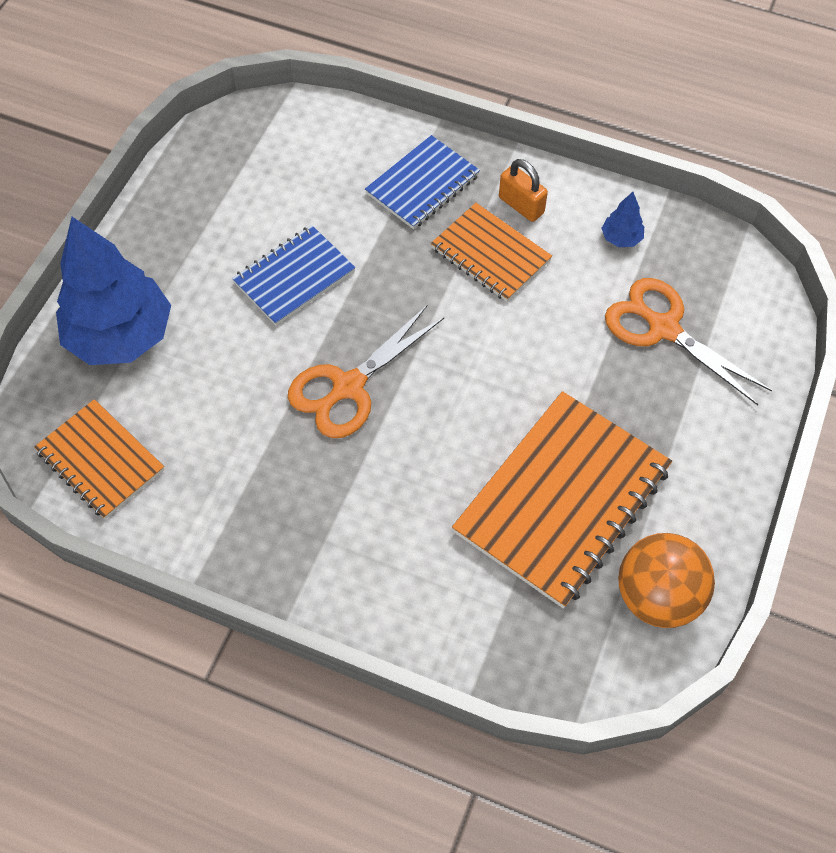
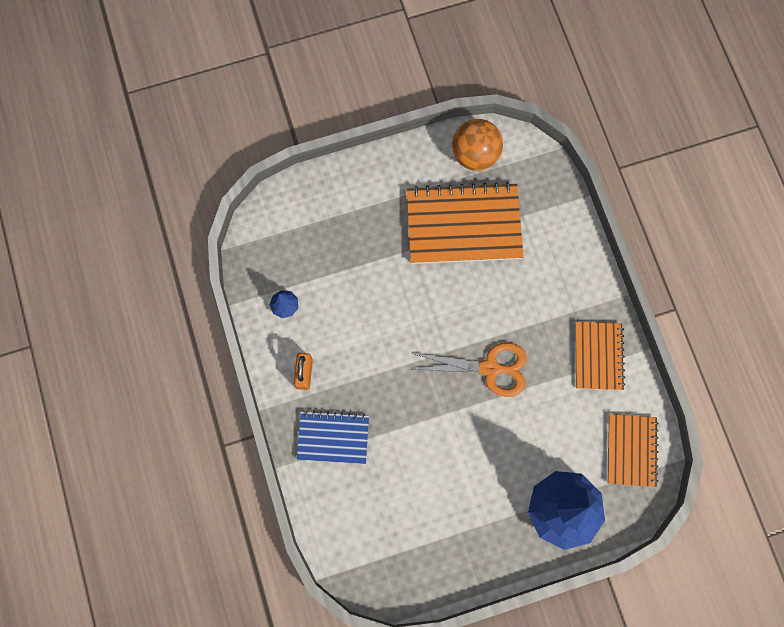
camera: 130 degrees left, 15 degrees up
(294, 277) = (451, 453): blue notebook -> none
(490, 254) = (351, 364): orange notebook -> orange notebook (598, 356)
(663, 328) = (327, 246): orange scissors -> none

